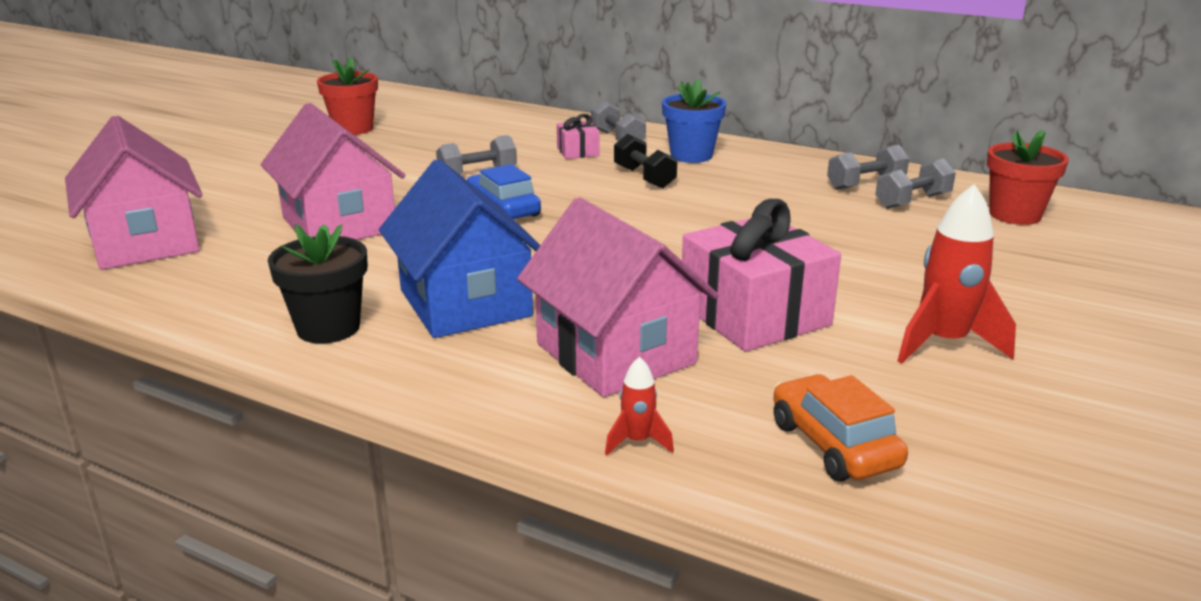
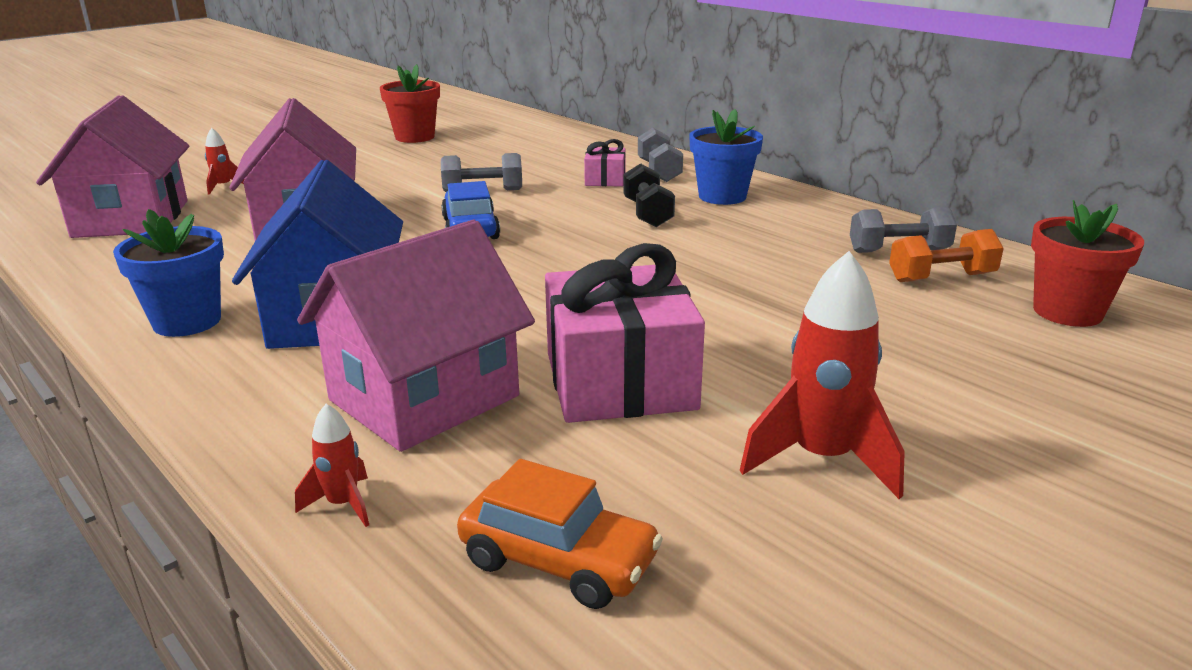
camera: 20 degrees right, 0 degrees up
(208, 199) = (223, 187): none -> red rocket
(328, 328) = (187, 321): black flower pot -> blue flower pot
(615, 353) = (424, 398): pink house -> pink house turned 60 degrees clockwise
(834, 444) = (558, 561): orange car -> orange car turned 120 degrees clockwise
(912, 201) = (941, 278): grey dumbbell -> orange dumbbell

